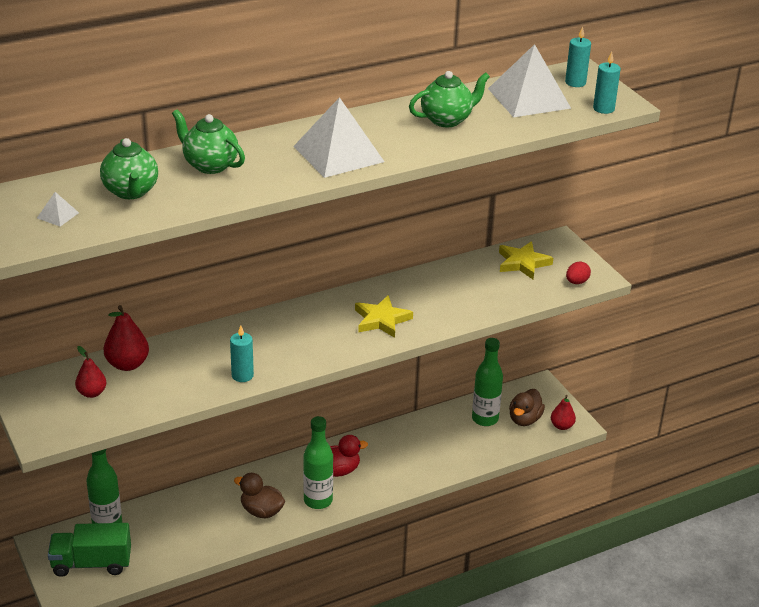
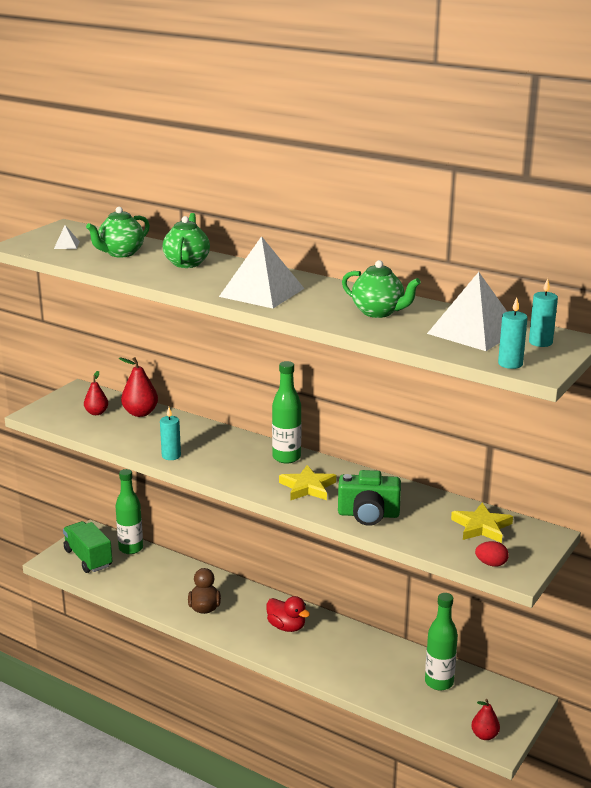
camera: 60 degrees right, 10 degrees down
(318, 500) = (242, 630): green bottle -> green bottle (286, 457)
(456, 307) = (368, 514): none -> green camera
(524, 419) = (466, 707): brown duck -> none

